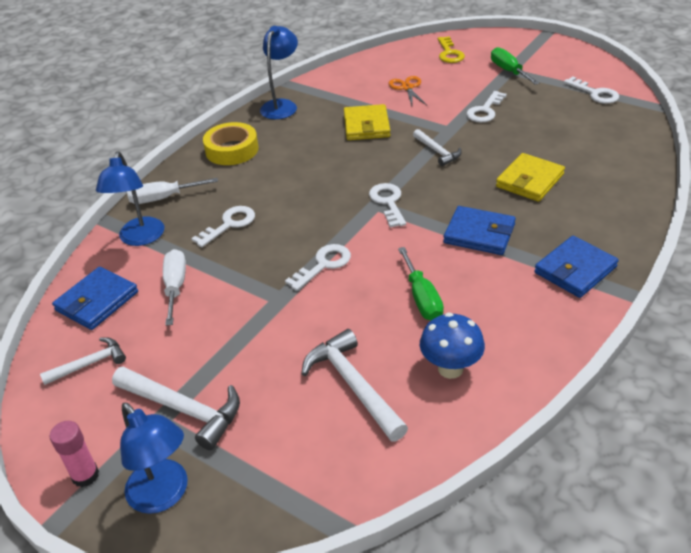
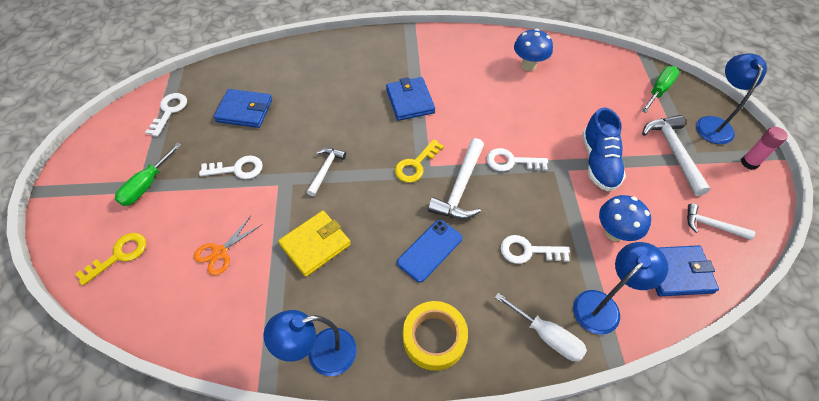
camera: 130 degrees left, 15 degrees up
(175, 287) = (614, 233): white screwdriver -> blue mushroom
(249, 330) = (598, 162): none -> blue shoe
(295, 174) = (429, 250): none -> blue phone
(353, 385) = (579, 94): white hammer -> white hammer (460, 188)
(388, 202) = (416, 165): white key -> yellow key
(422, 298) = (492, 99): green screwdriver -> green screwdriver (659, 90)
(529, 180) = (329, 101): yellow wallet -> none
(575, 270) = (408, 50): blue wallet -> blue wallet (244, 111)

